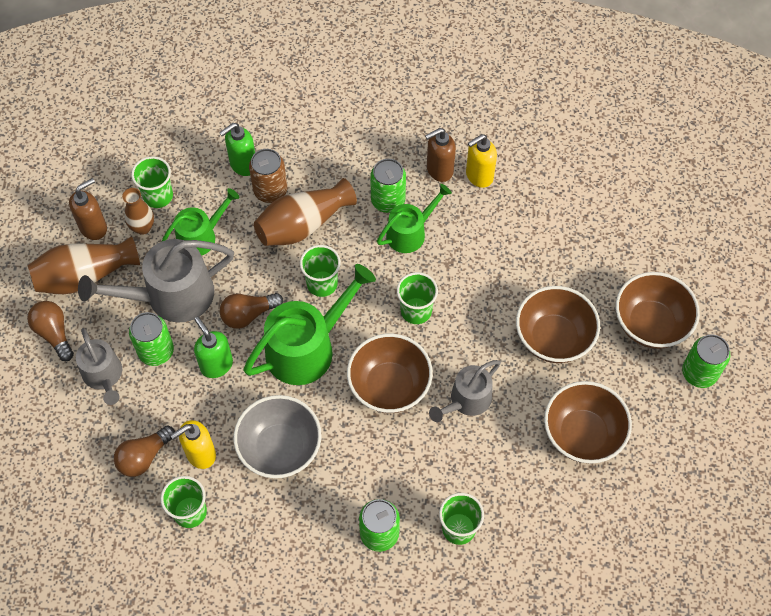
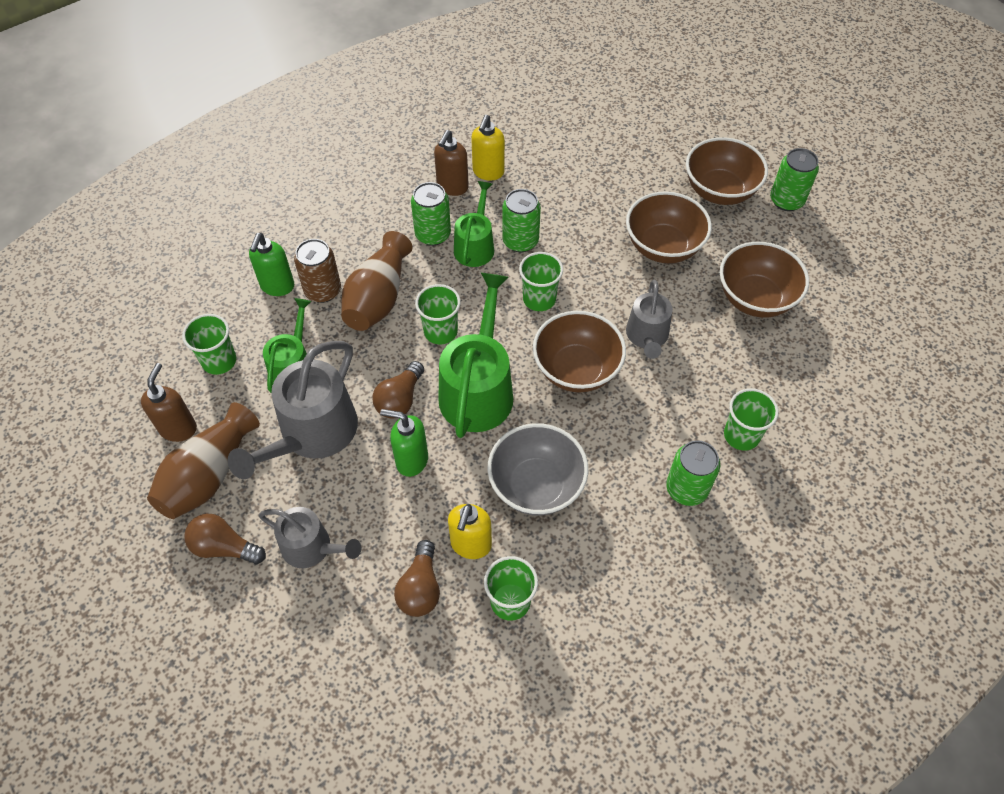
camera: 40 degrees left, 5 degrees down
(142, 227) = (229, 396): brown vase -> none
(156, 351) = (343, 489): green can -> green can (520, 241)

